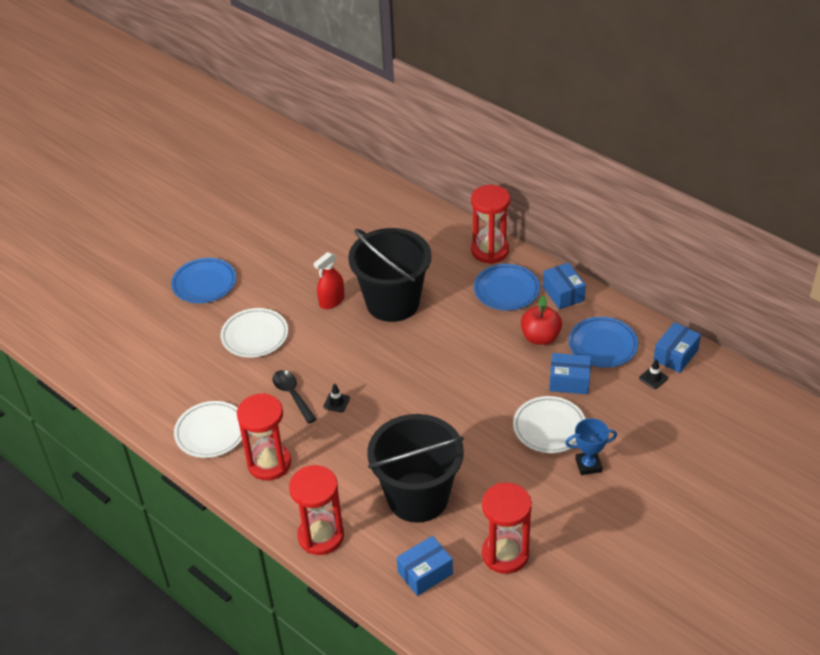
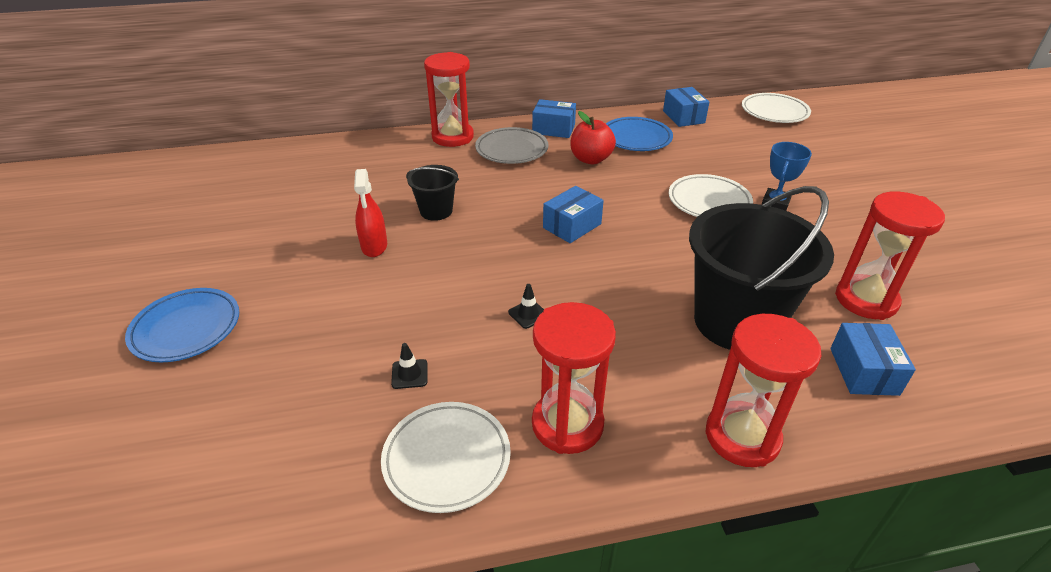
camera: 55 degrees left, 5 degrees down
(255, 336) = (337, 328): white plate -> white plate (774, 112)
(292, 395) = (473, 344): black spoon -> none
(392, 303) = (436, 211): black bucket -> black bucket, size x0.48
(506, 290) = (511, 150): blue plate -> grey plate
(569, 381) = (661, 169): blue box -> blue box (572, 226)
(653, 378) = (699, 134): black traffic cone -> black traffic cone (409, 374)

